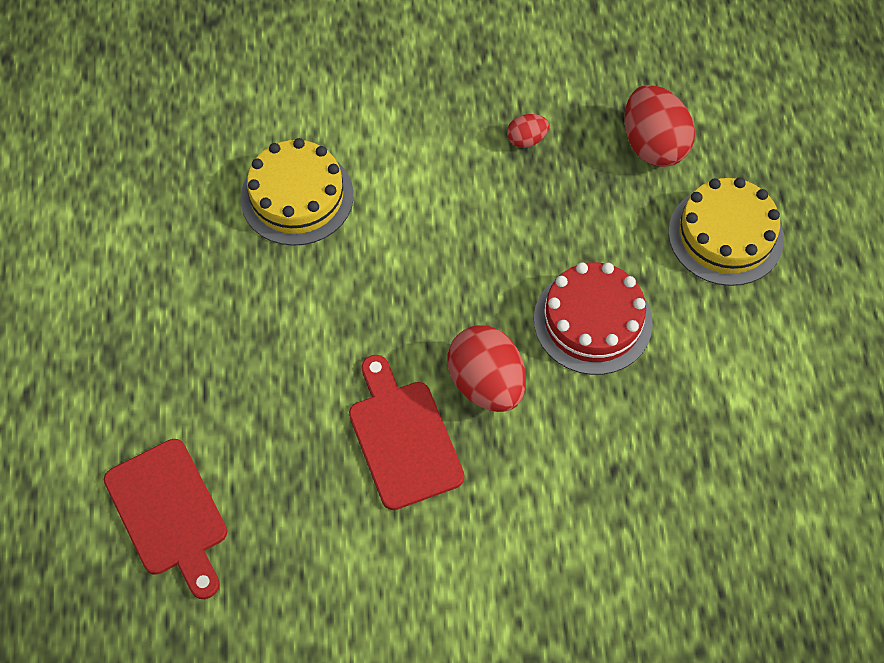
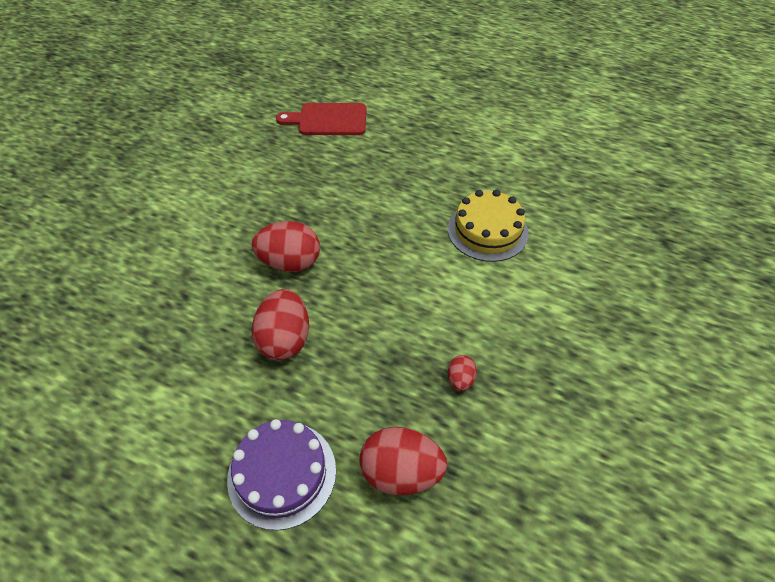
camera: 120 degrees right, 10 degrees down
(402, 438) = (291, 212): red cutting board -> none
(592, 321) = (285, 339): red cake -> red egg
(725, 235) = (282, 473): yellow cake -> purple cake

